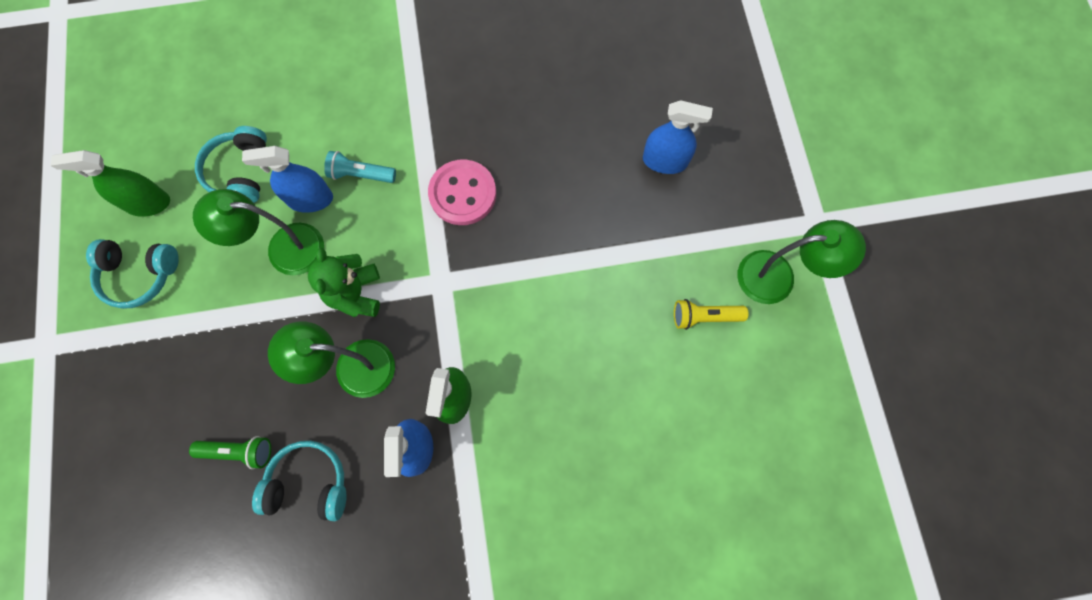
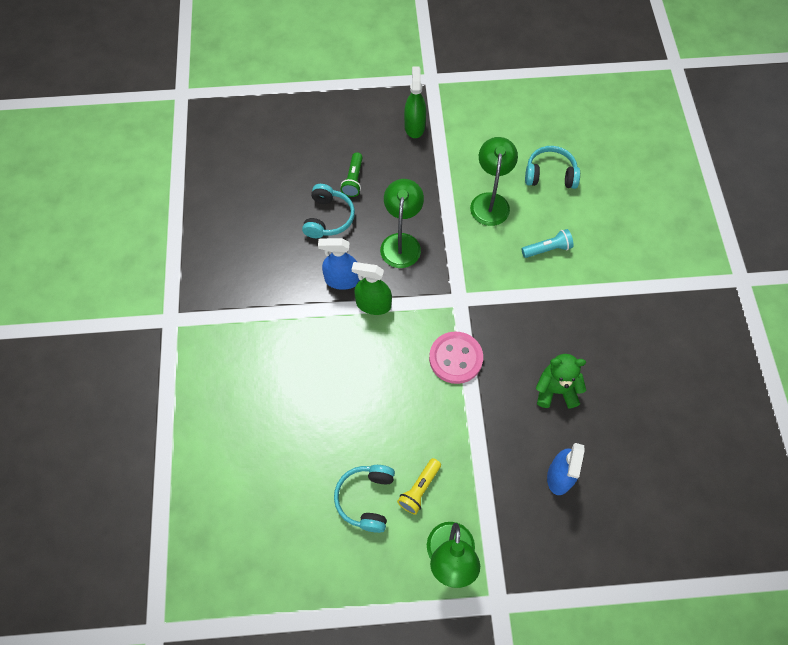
camera: 95 degrees right, 10 degrees down
(139, 275) = (475, 122): turquoise headphones -> turquoise headphones (366, 499)
(148, 203) = (526, 123): green spray bottle -> green spray bottle (414, 126)
(310, 199) = (527, 217): blue spray bottle -> none
(355, 293) = (454, 245): green teddy bear -> green teddy bear (556, 390)
(361, 174) = (547, 249): turquoise flashlight -> turquoise flashlight turned 60 degrees clockwise
(463, 194) = (531, 317): pink button -> pink button (455, 358)
(704, 317) = (419, 489): yellow flashlight -> yellow flashlight turned 150 degrees counterclockwise

